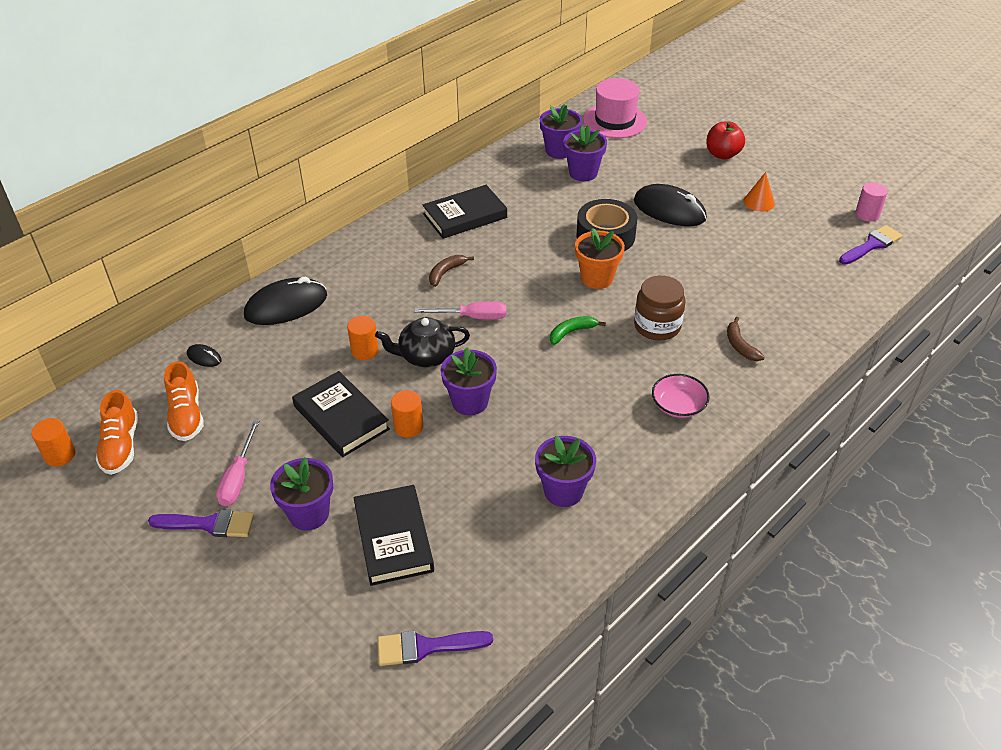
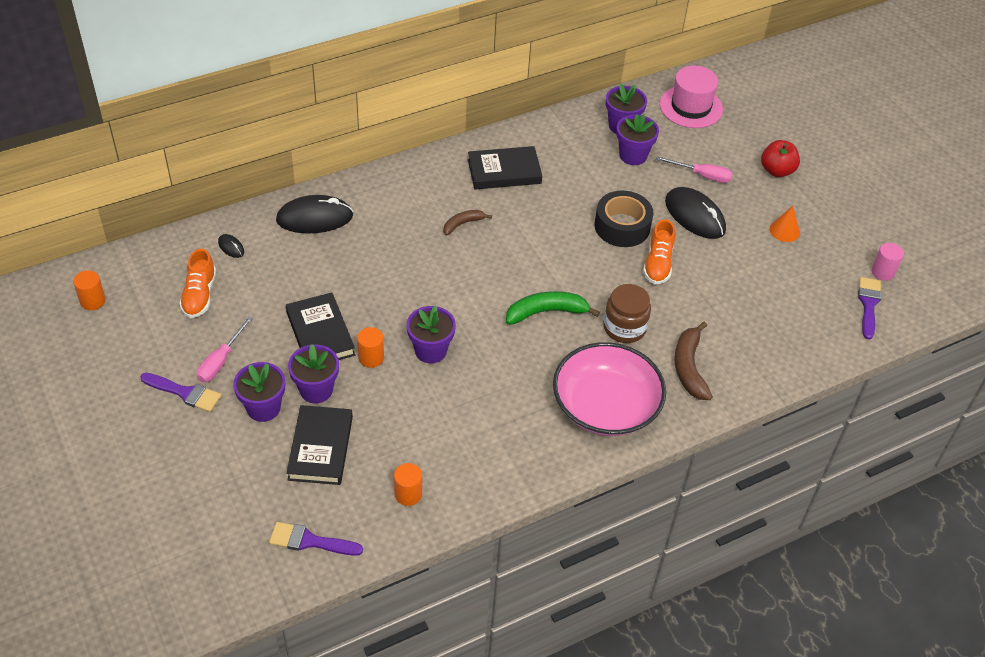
camera: 15 degrees right, 5 degrees up
(121, 446) = (141, 307): orange shoe -> orange shoe (658, 264)
(365, 351) = (363, 279): orange cylinder -> orange cylinder (408, 494)
(426, 356) = (412, 298): black teapot -> none
(472, 317) = (467, 273): pink screwdriver -> pink screwdriver (702, 175)
(563, 491) = (472, 451): purple flower pot -> purple flower pot (316, 390)
(571, 332) = (546, 312): green banana -> green banana, size x1.66
(597, 278) = (593, 266): orange flower pot -> none
(678, 405) = (605, 406): pink bowl -> pink bowl, size x2.18
(740, 346) = (689, 367): brown banana -> brown banana, size x1.66
(871, 245) = (868, 304): purple brush -> purple brush turned 60 degrees counterclockwise

